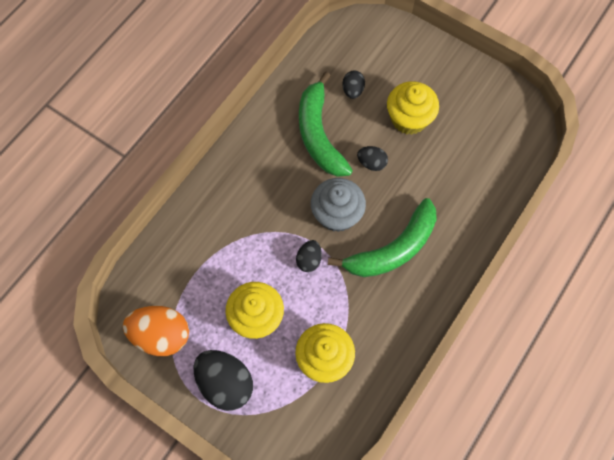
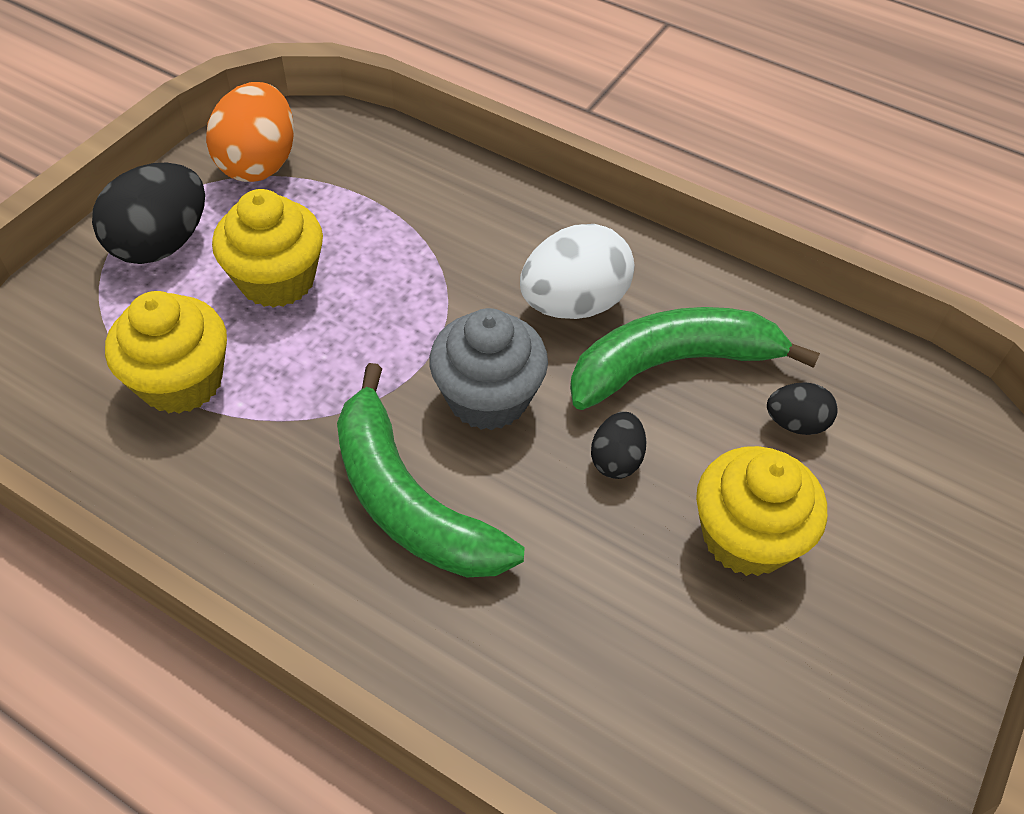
camera: 85 degrees right, 15 degrees down
(280, 173) = (573, 304): none -> white egg
(309, 260) = (386, 353): black egg -> none

